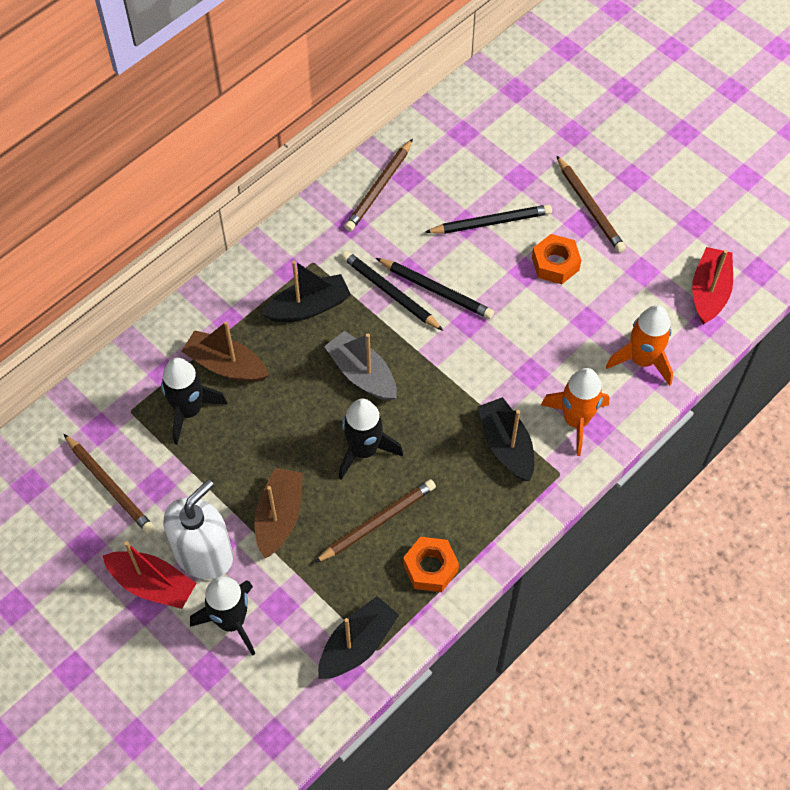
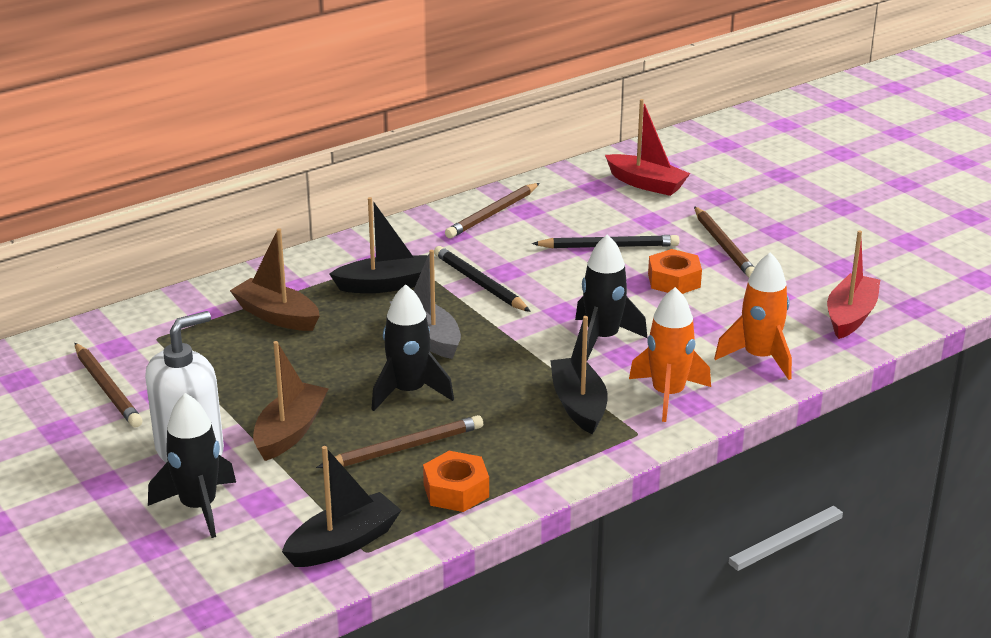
camera: 10 degrees right, 30 degrees down
(152, 584) = (119, 468): red boat -> red boat (646, 184)
(189, 411) = (221, 344): black rocket -> black rocket (603, 338)
(436, 290) = (532, 286): black pencil -> none

